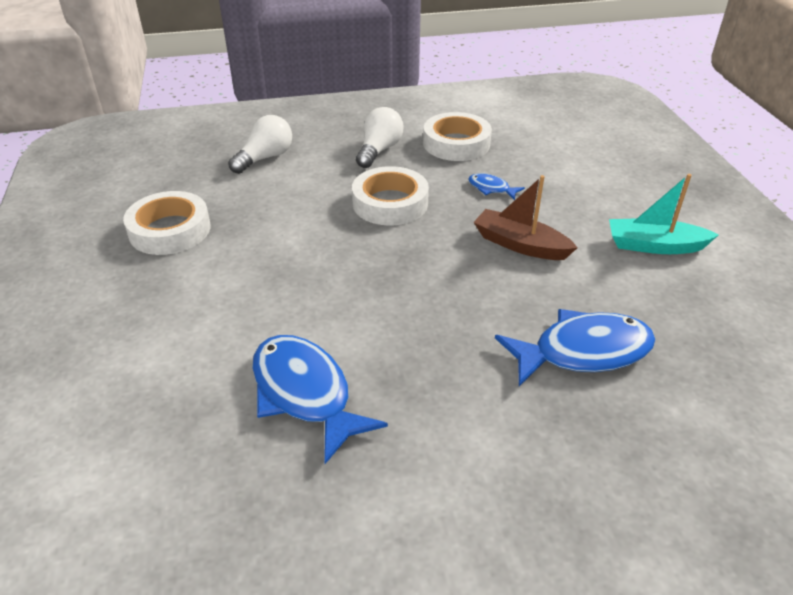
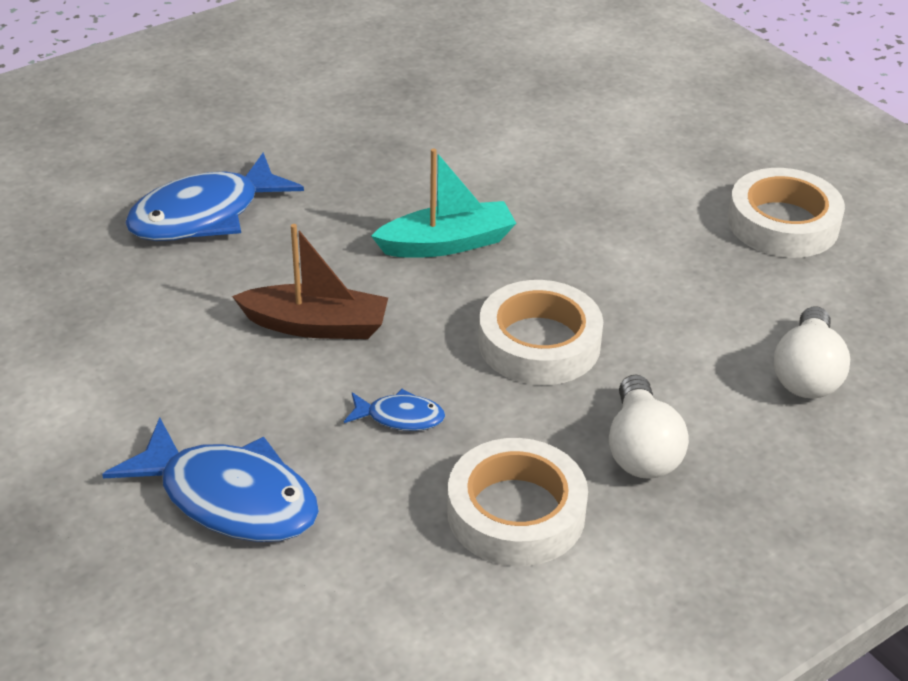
camera: 155 degrees right, 0 degrees up
(305, 393) = (463, 118): blue fish -> blue fish (230, 498)
(654, 246) = (120, 376): turquoise boat -> turquoise boat (447, 243)

